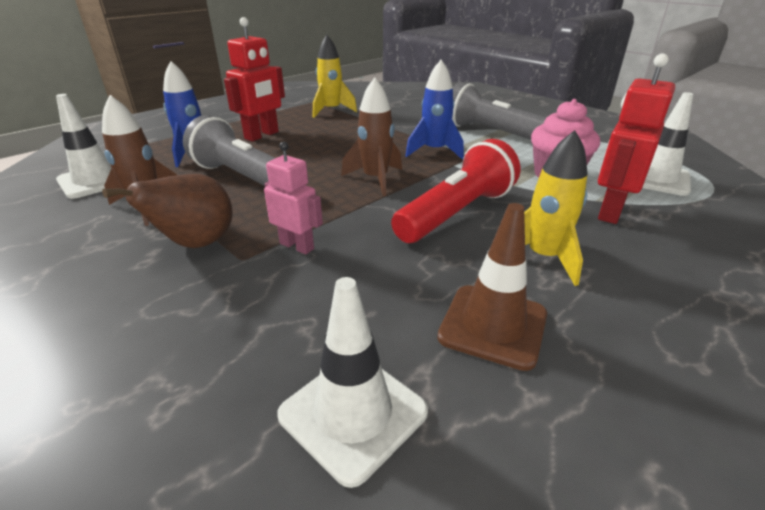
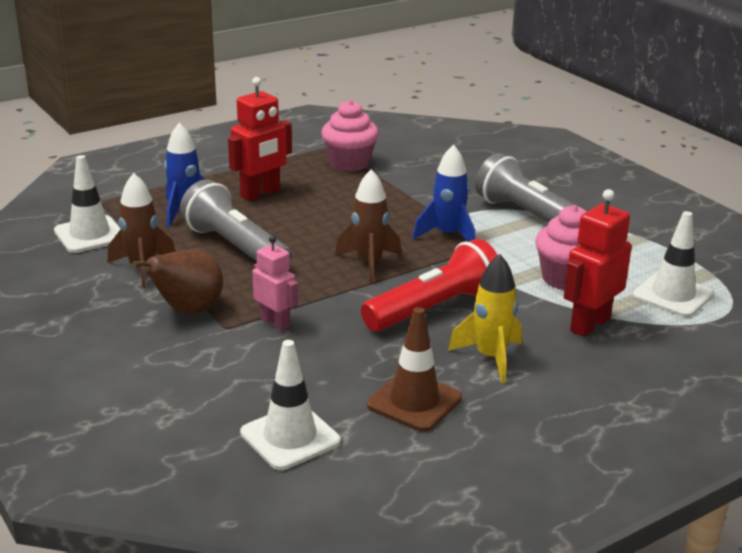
camera: 10 degrees right, 5 degrees down
(331, 111) = (349, 163): yellow rocket -> pink cupcake

